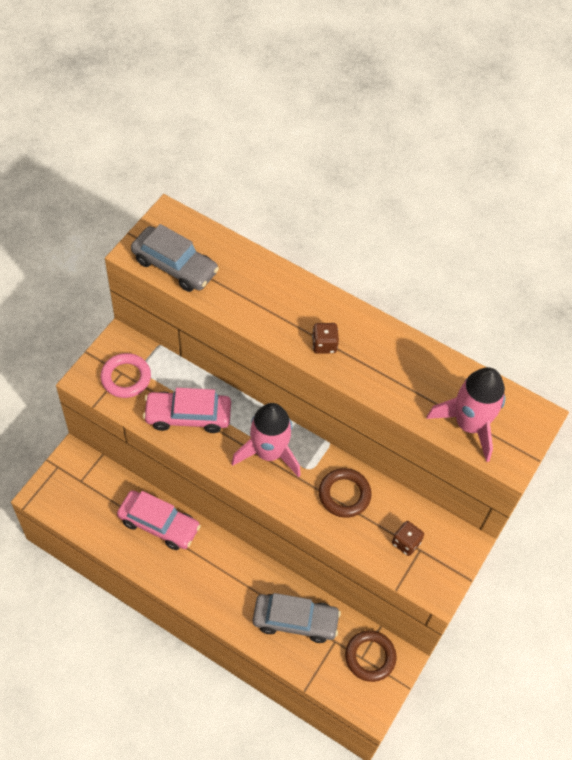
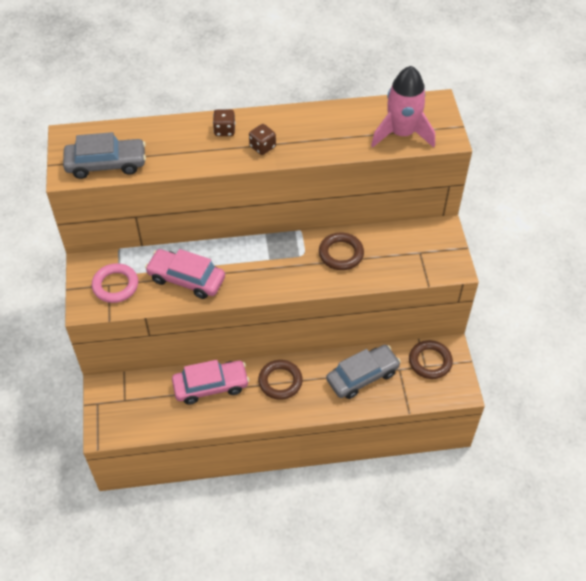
camera: 35 degrees left, 5 degrees down
(188, 416) = (186, 279): pink car -> pink car turned 60 degrees clockwise
(220, 567) = (280, 381): none -> brown ring
(268, 453) = (266, 263): pink rocket -> none
(406, 543) = (407, 254): brown dice -> brown dice (224, 130)

